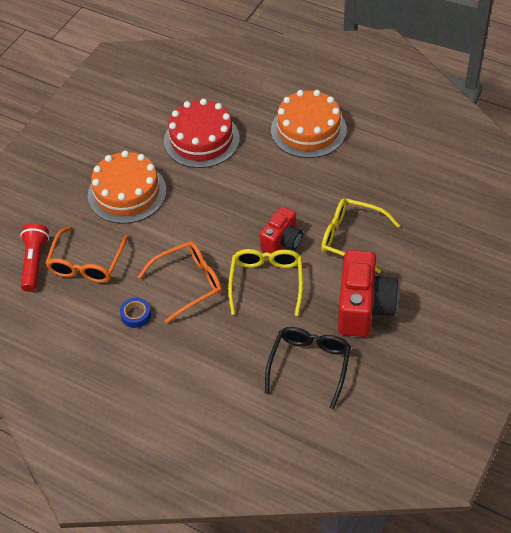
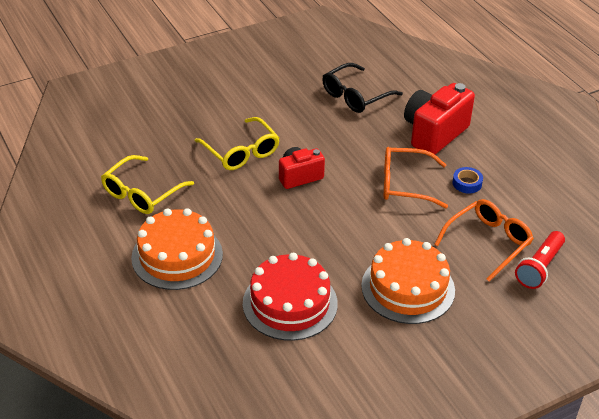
camera: 150 degrees left, 10 degrees down
(266, 282) = (340, 155): yellow glasses -> yellow glasses (142, 193)
(364, 308) = (282, 108): red camera -> red camera (434, 133)

